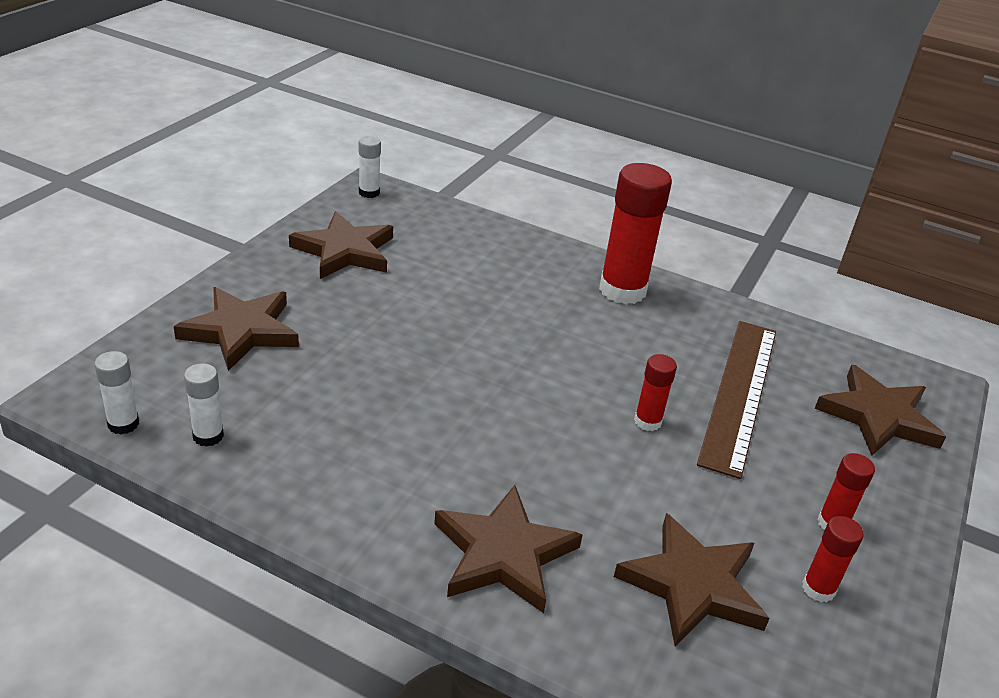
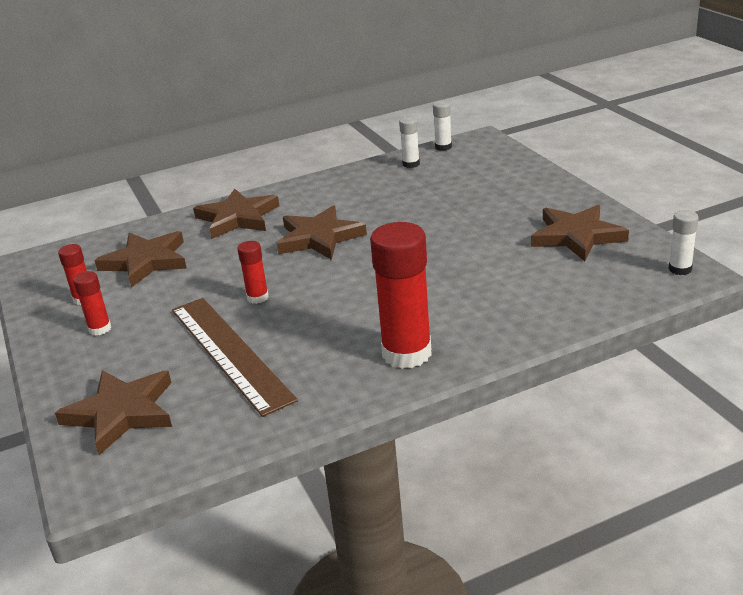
camera: 135 degrees right, 5 degrees down
(241, 331) = (500, 184): brown star -> brown star (319, 238)

